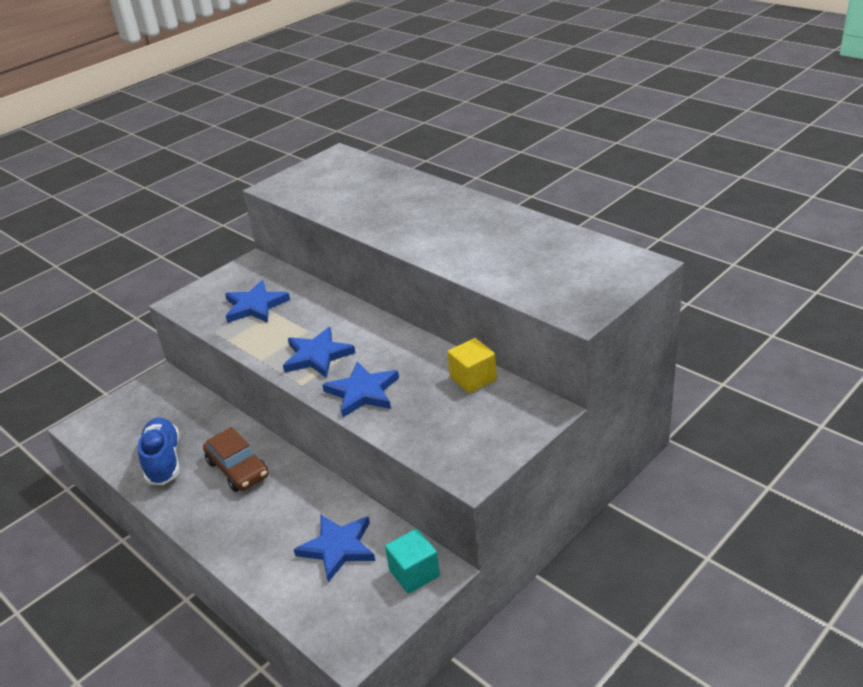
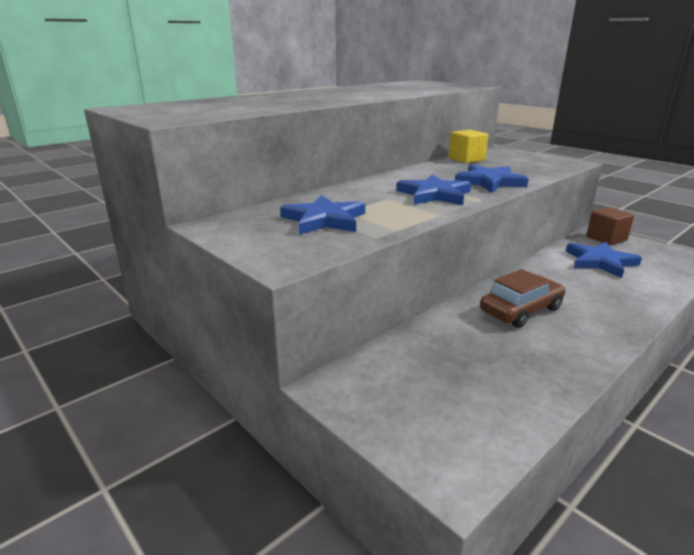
camera: 90 degrees left, 10 degrees down
(163, 461) = (522, 363): blue shoe -> none
(414, 573) = (606, 238): turquoise cube -> brown cube

